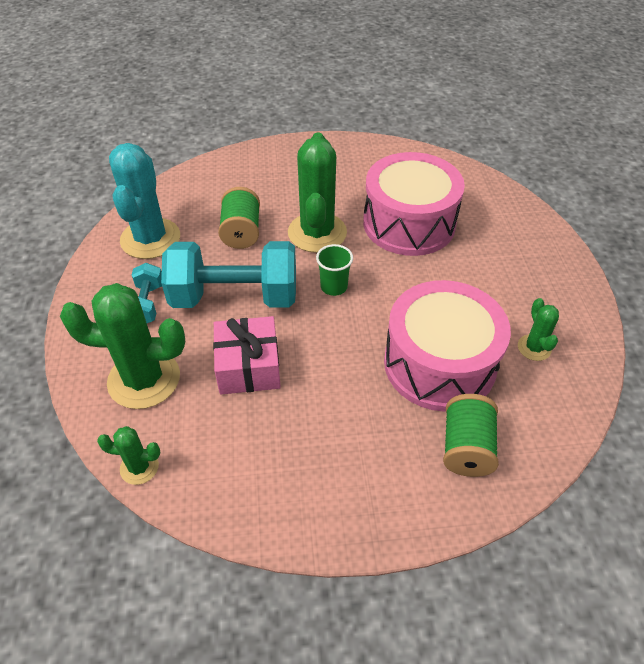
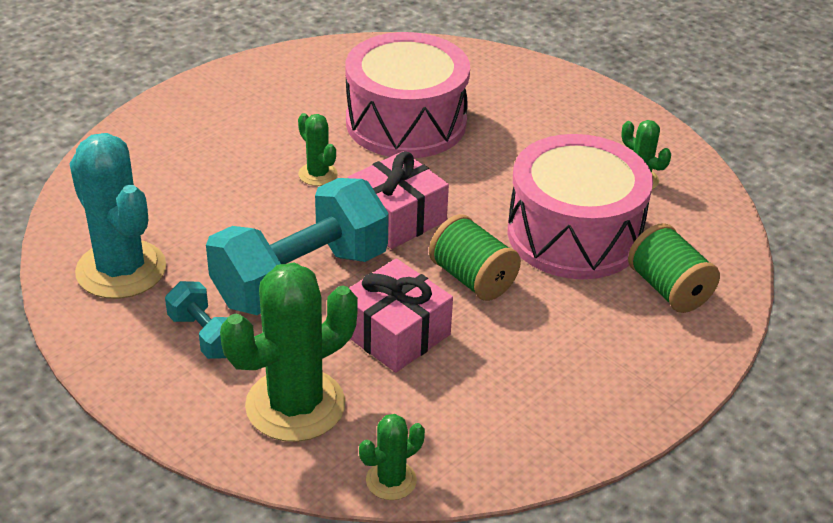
camera: 40 degrees left, 10 degrees down
(241, 232) = (228, 212): green spool -> green spool (472, 278)
(317, 233) = (318, 174): green cactus -> green cactus, size x0.48
(334, 287) = (397, 217): green cup -> pink gift

